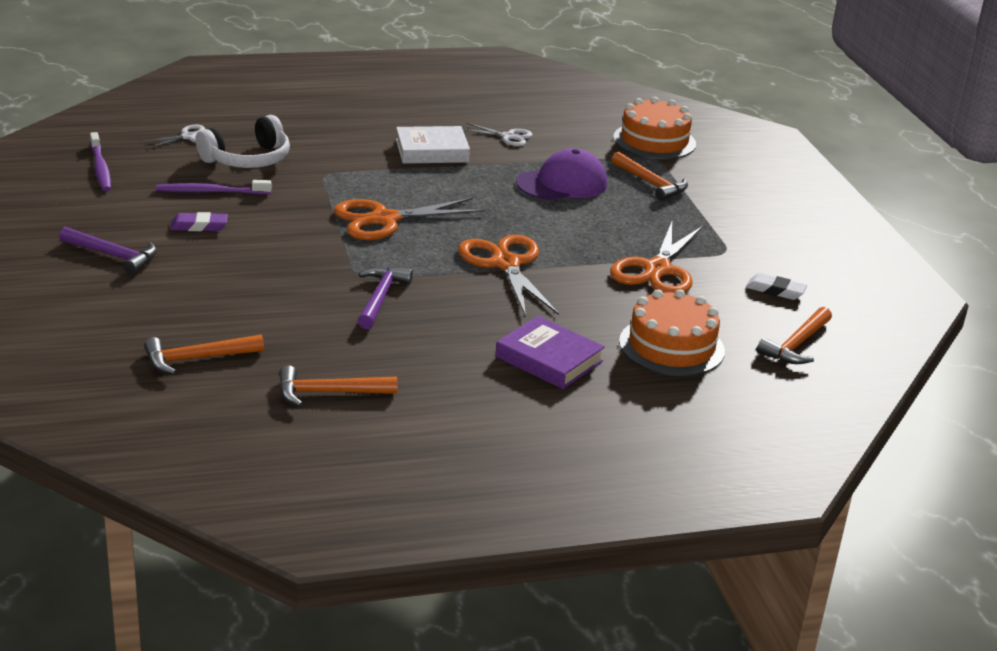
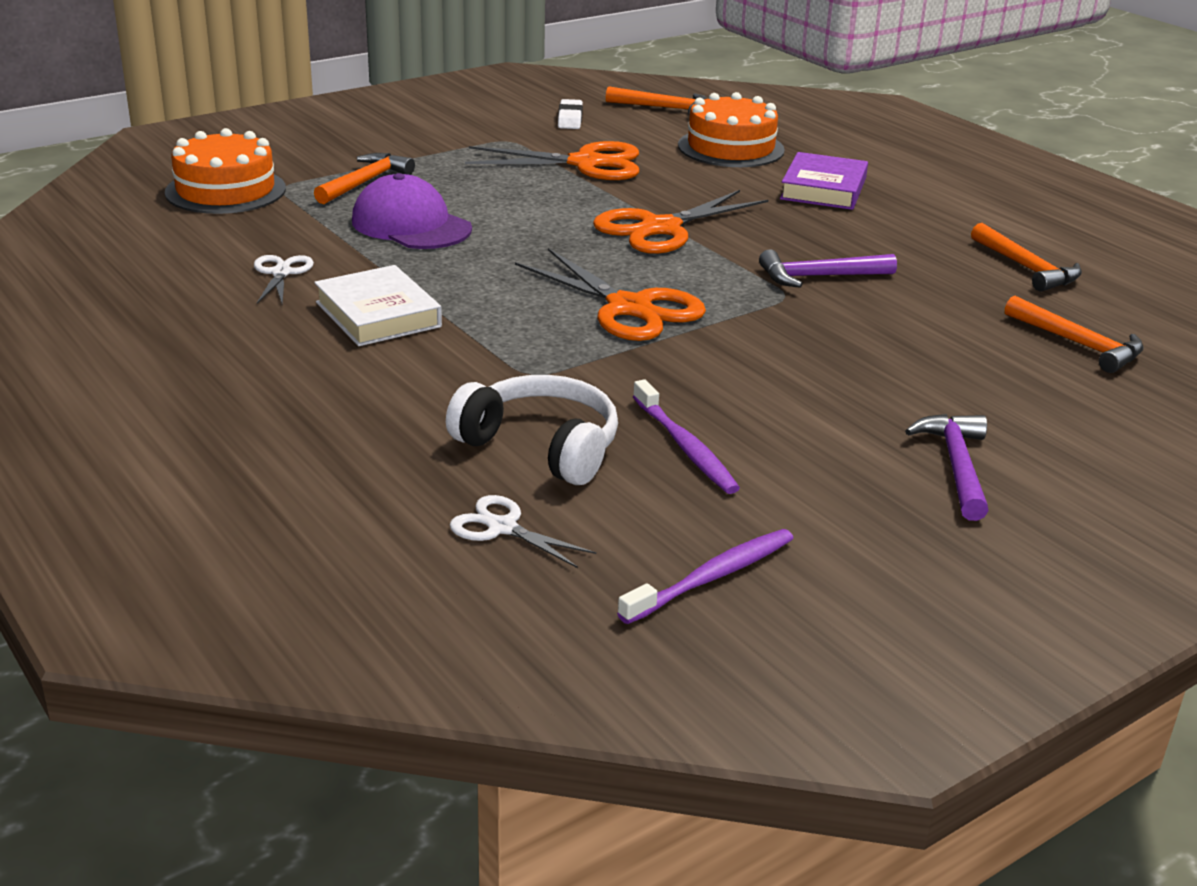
camera: 110 degrees left, 0 degrees up
(199, 226) = (797, 426): purple eraser -> none

